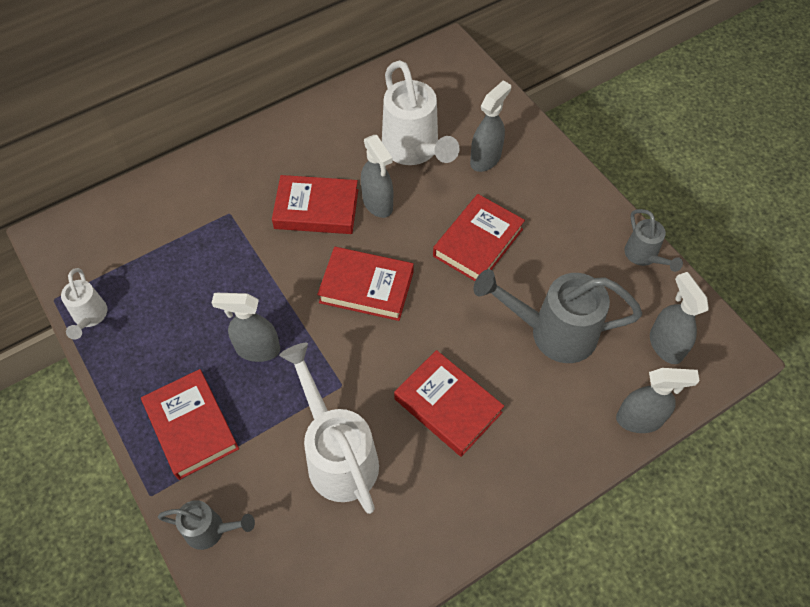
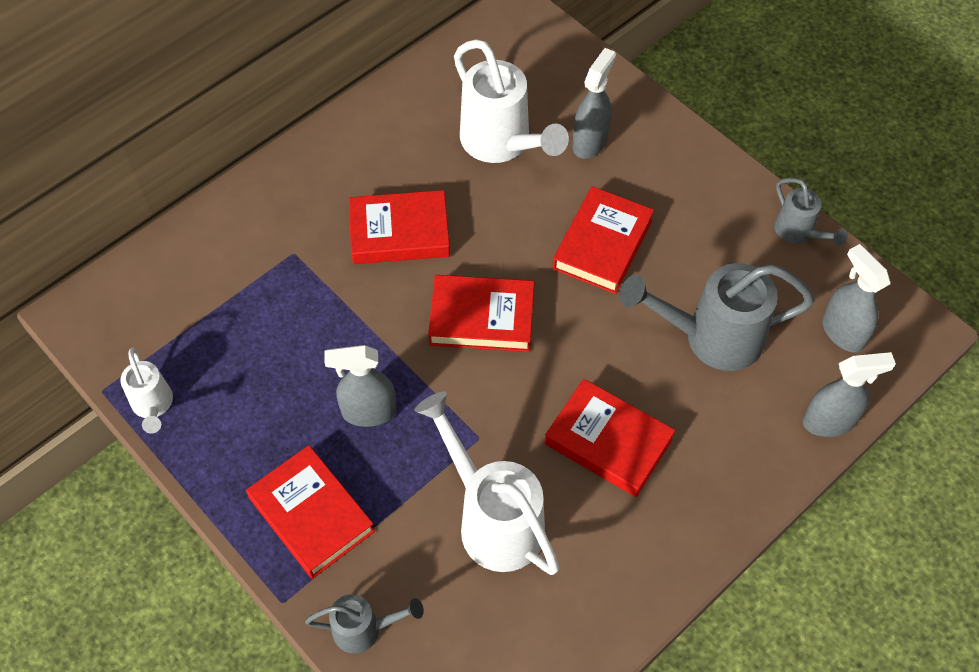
camera: 10 degrees left, 0 degrees up
(378, 204) = (472, 215): grey spray bottle -> none

